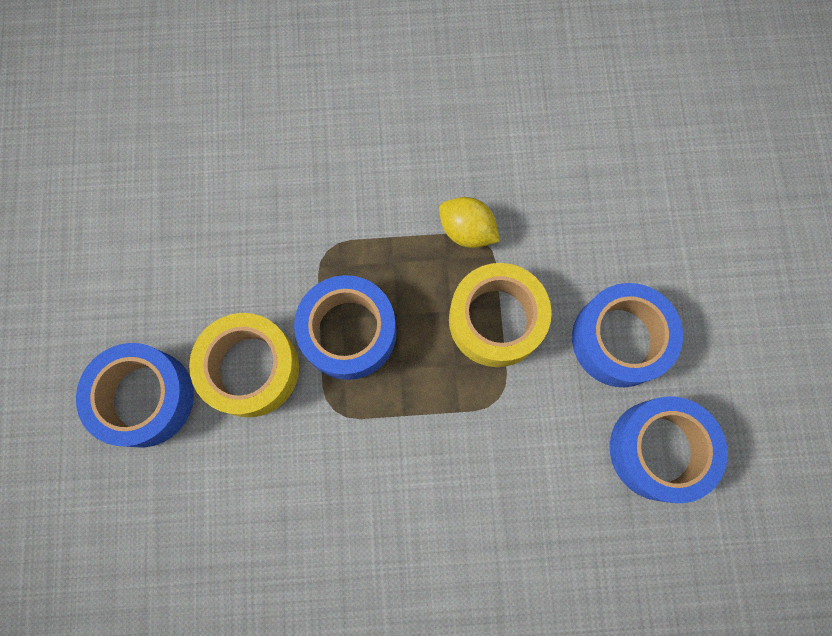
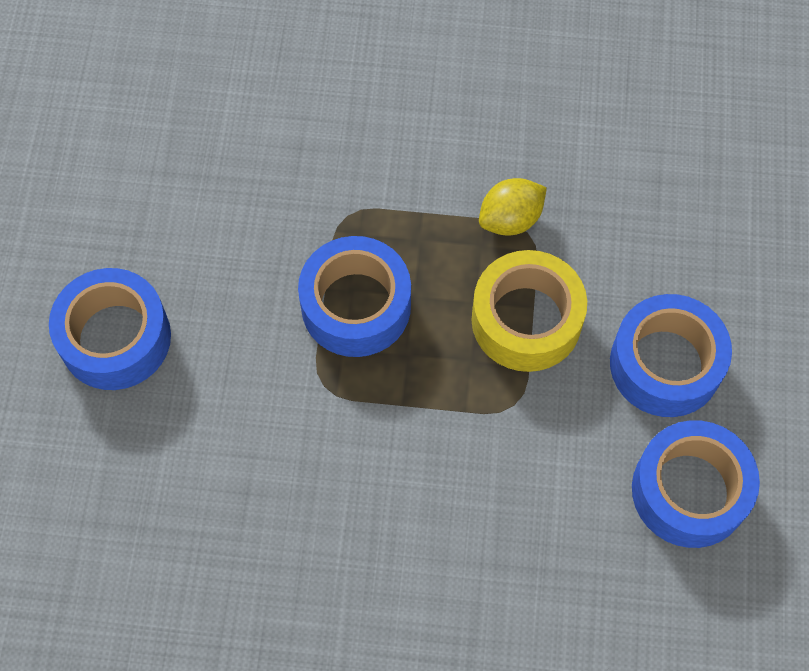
camera: 10 degrees right, 10 degrees down
(251, 368) = (239, 326): yellow tape -> none
(467, 231) = (510, 219): yellow lemon -> yellow lemon turned 75 degrees counterclockwise

